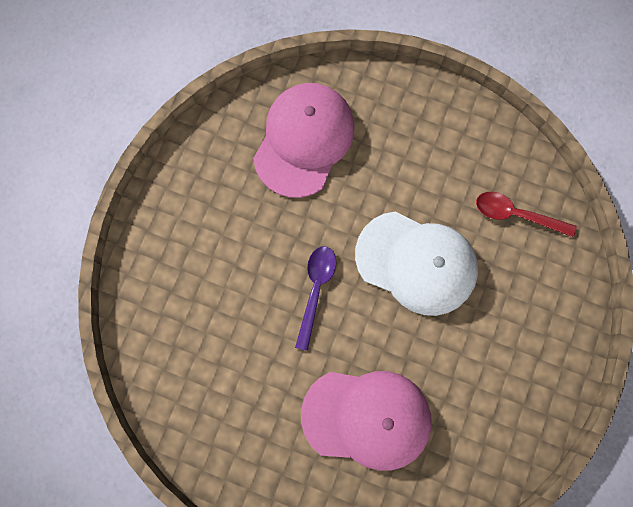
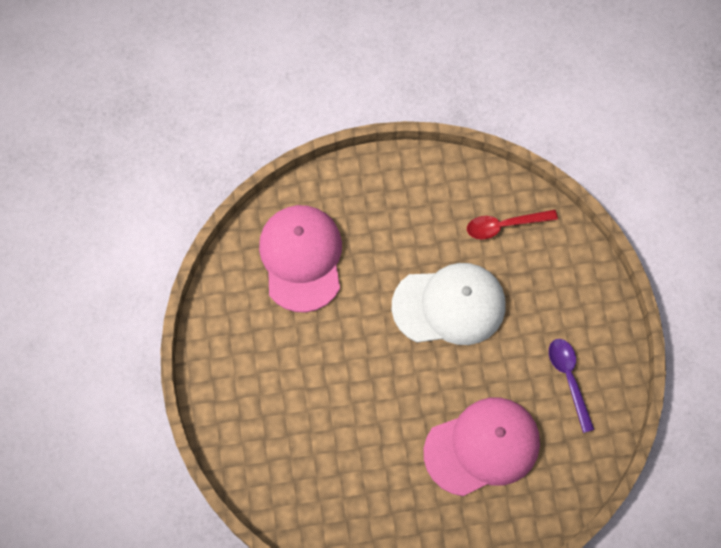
camera: 30 degrees left, 10 degrees down
(315, 290) = (382, 371): purple spoon -> purple spoon (569, 379)

